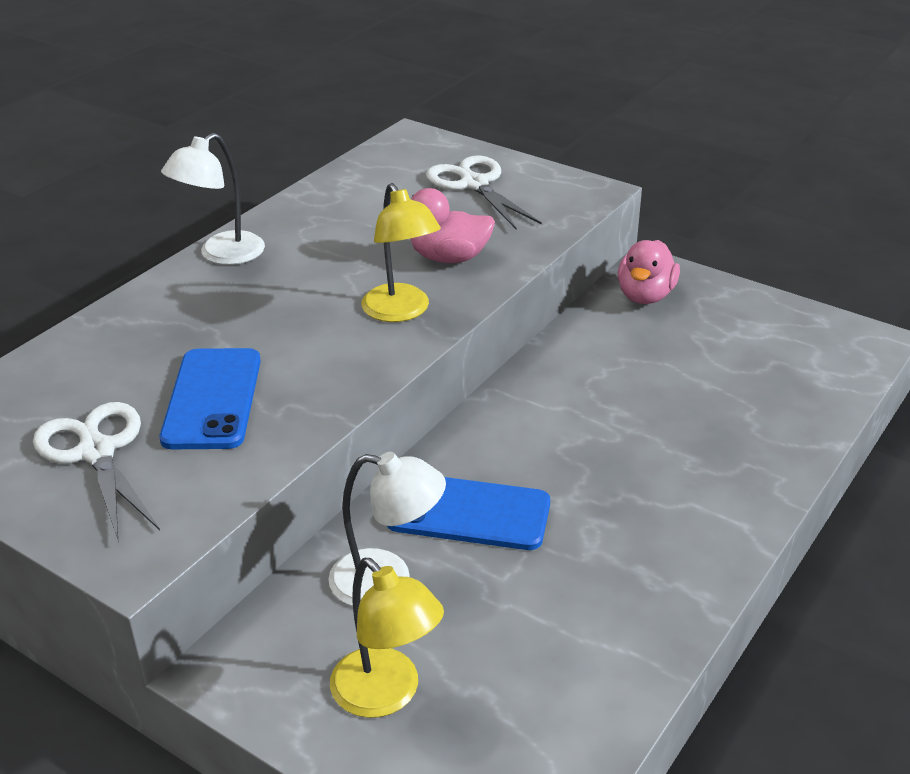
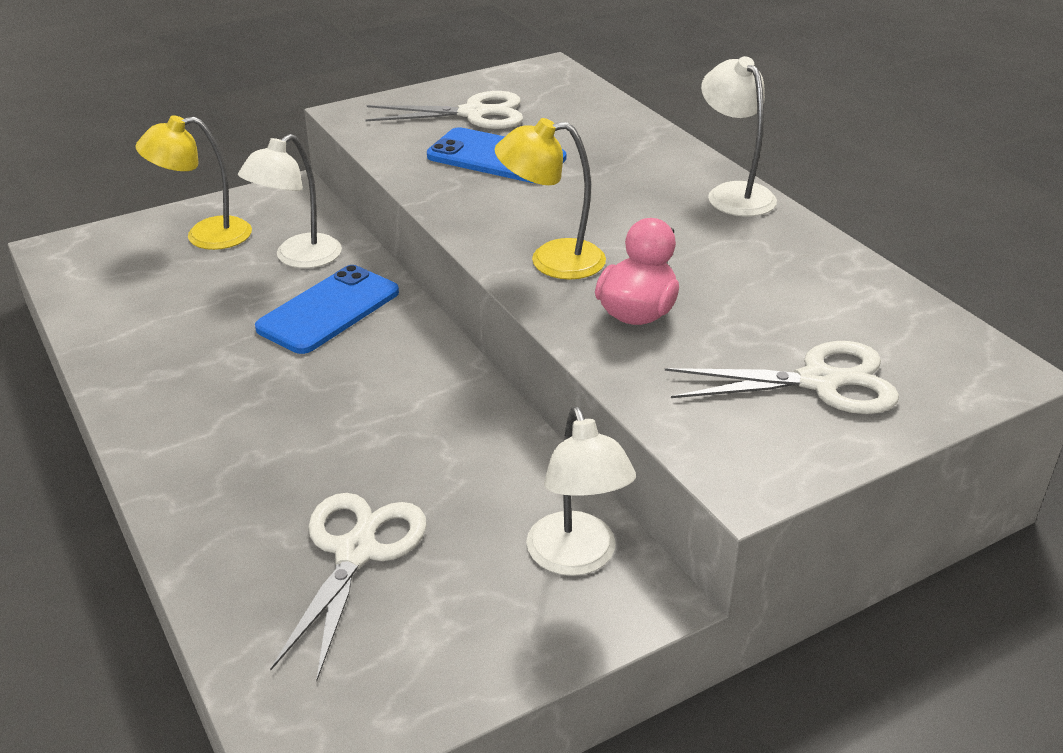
camera: 115 degrees right, 0 degrees up
(645, 296) = (576, 558): pink duck -> white lamp
(728, 377) = (356, 552): none -> white scissors

